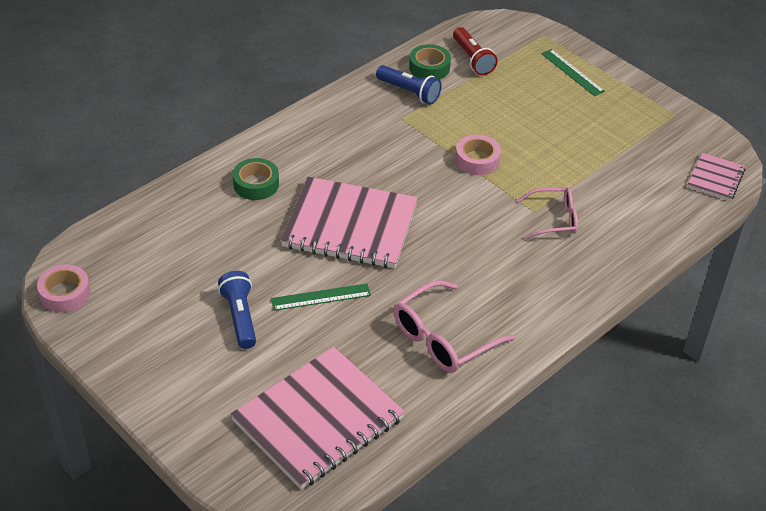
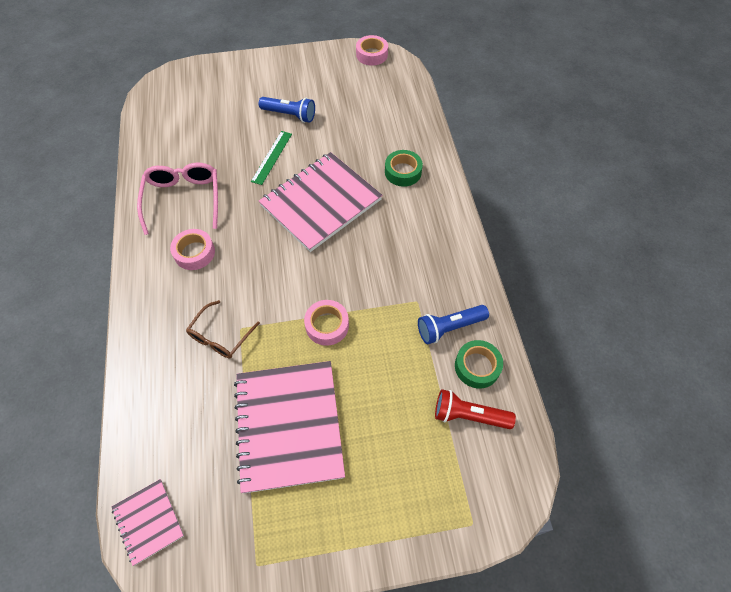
camera: 125 degrees right, 15 degrees up
(318, 420) = (187, 115): pink notebook -> pink notebook (288, 426)
(495, 287) = (194, 253): none -> pink tape
(553, 219) = (221, 336): pink glasses -> brown glasses
(572, 72) = (391, 505): green ruler -> none

